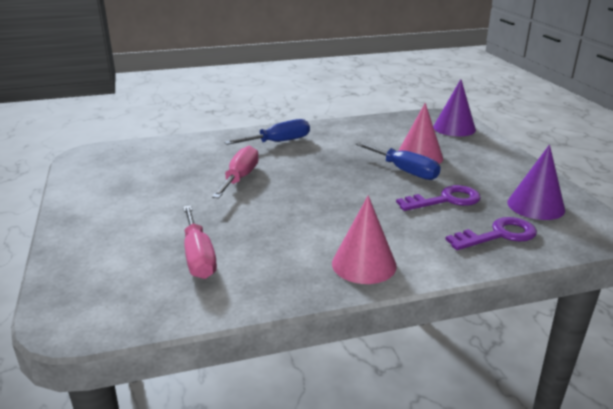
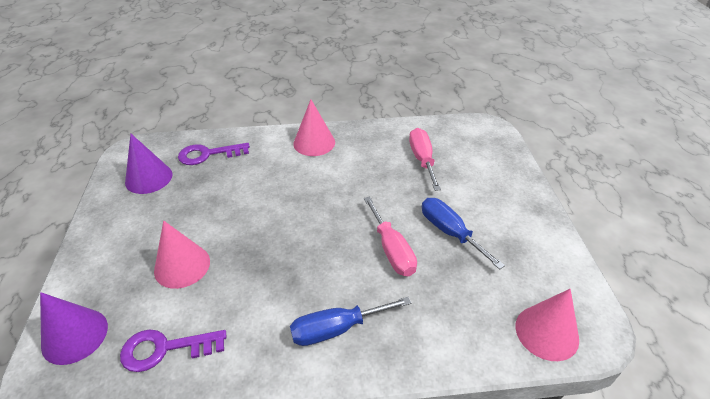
camera: 170 degrees left, 15 degrees up
(123, 151) = (546, 332): none -> pink cone
(240, 178) = (392, 250): pink screwdriver -> pink screwdriver turned 45 degrees counterclockwise
(405, 171) = (218, 240): blue screwdriver -> blue screwdriver (450, 232)
(445, 200) = (214, 193): purple key -> purple key (165, 349)

